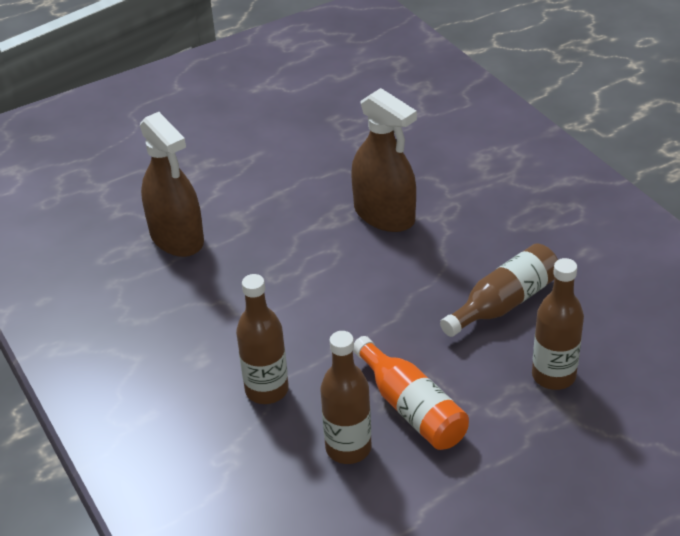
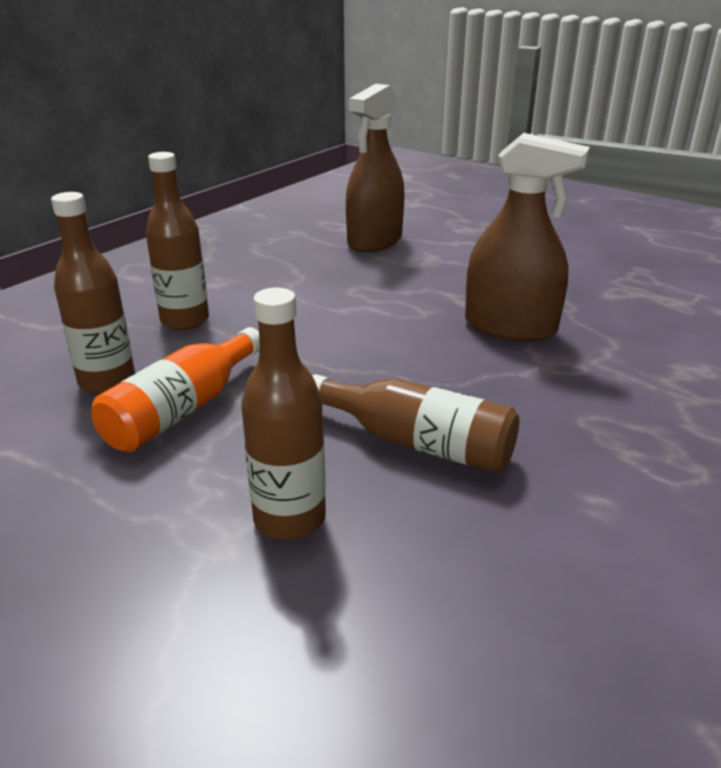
camera: 65 degrees right, 10 degrees down
(384, 215) = (510, 327): brown spray bottle -> brown spray bottle turned 90 degrees counterclockwise

